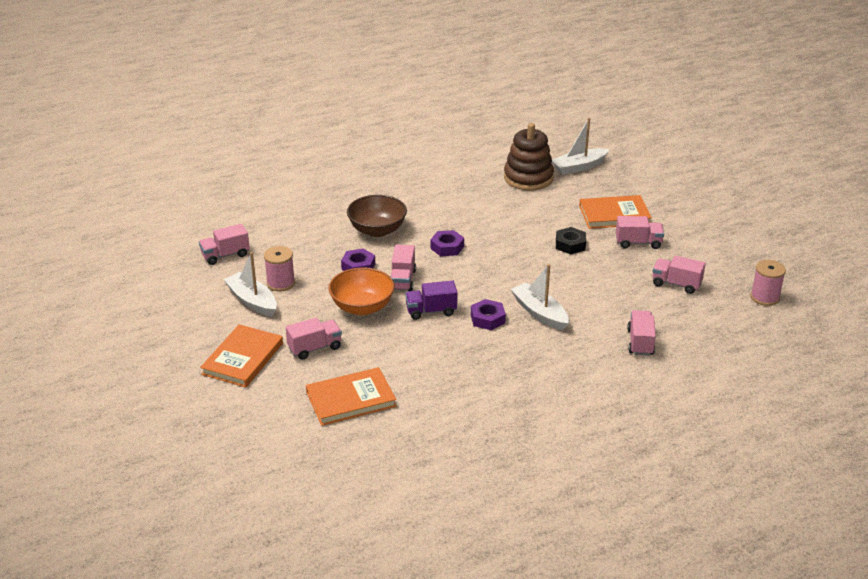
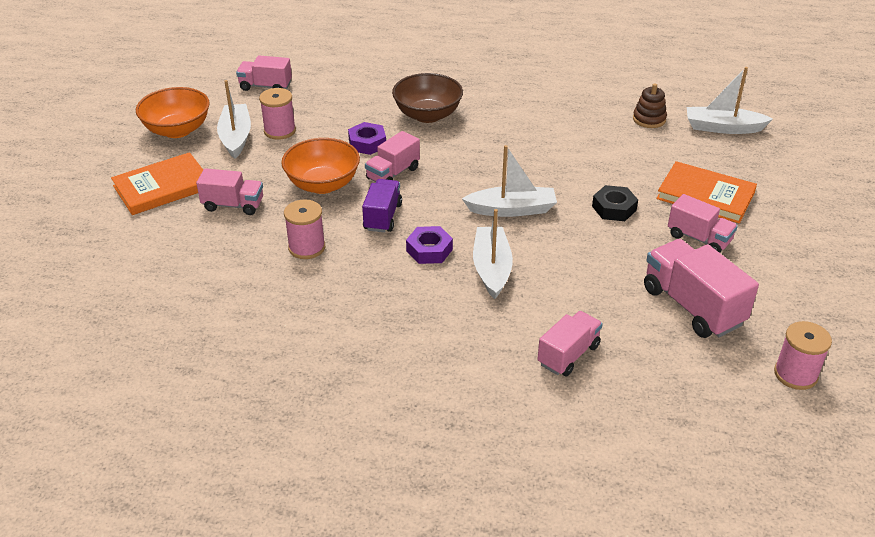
camera: 35 degrees right, 5 degrees up
(197, 314) = (177, 130): none -> orange bowl
(351, 399) = (202, 270): orange book -> none
(404, 352) = (307, 247): none -> pink spool
(431, 311) = (382, 217): purple truck -> purple truck turned 75 degrees clockwise
(447, 247) = (476, 158): purple nut -> none
(509, 271) = (512, 209): none -> white boat
(528, 178) = (649, 119): brown stacking toy -> brown stacking toy, size x0.53
(676, 284) = (692, 306): pink truck -> pink truck, size x1.59

